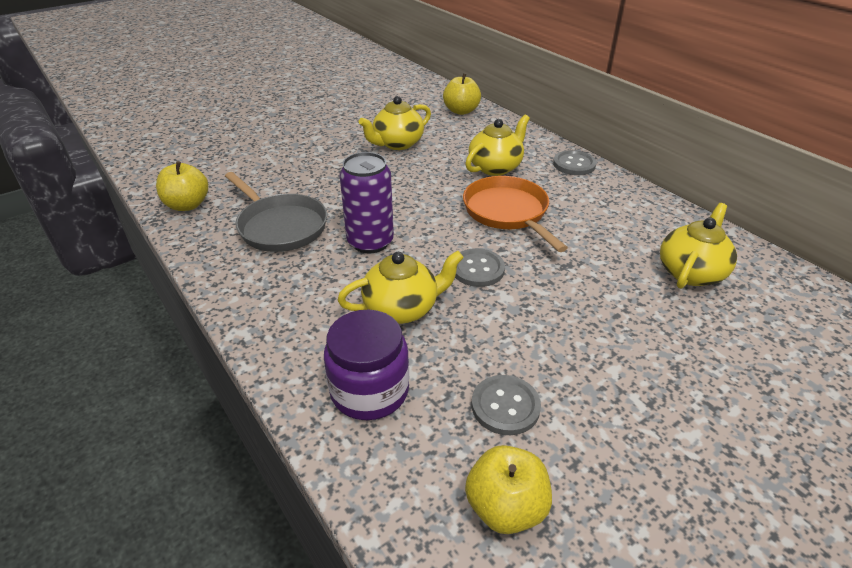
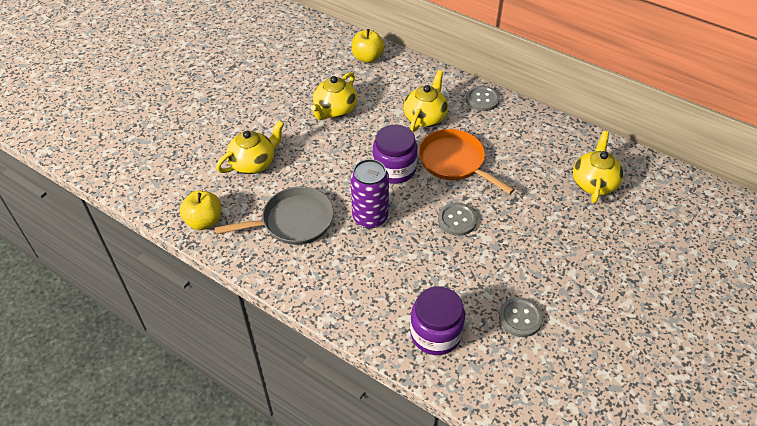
camera: 20 degrees left, 10 degrees up
(280, 226) = (293, 221): grey pan -> grey pan turned 45 degrees counterclockwise
(402, 308) = (423, 267): yellow teapot -> yellow teapot (253, 163)
(429, 204) = (394, 169): none -> purple jar
(505, 507) = (546, 378): yellow apple -> none

